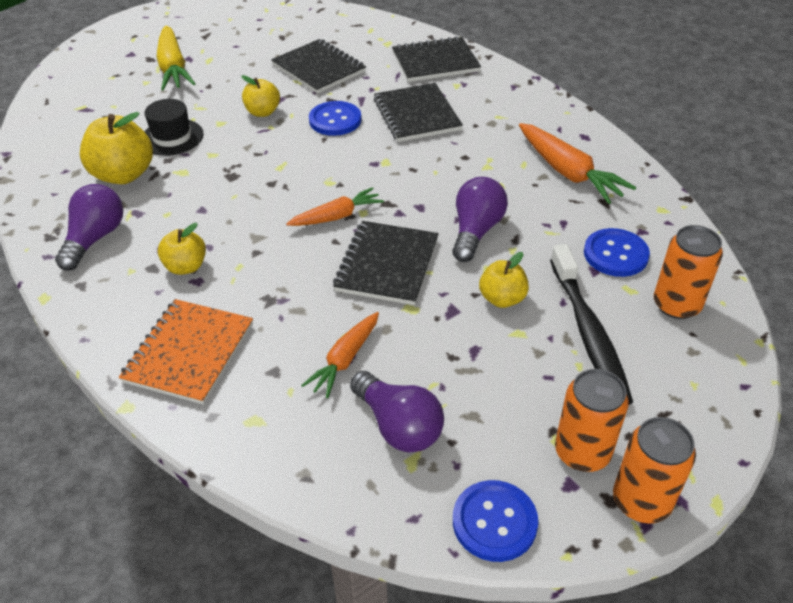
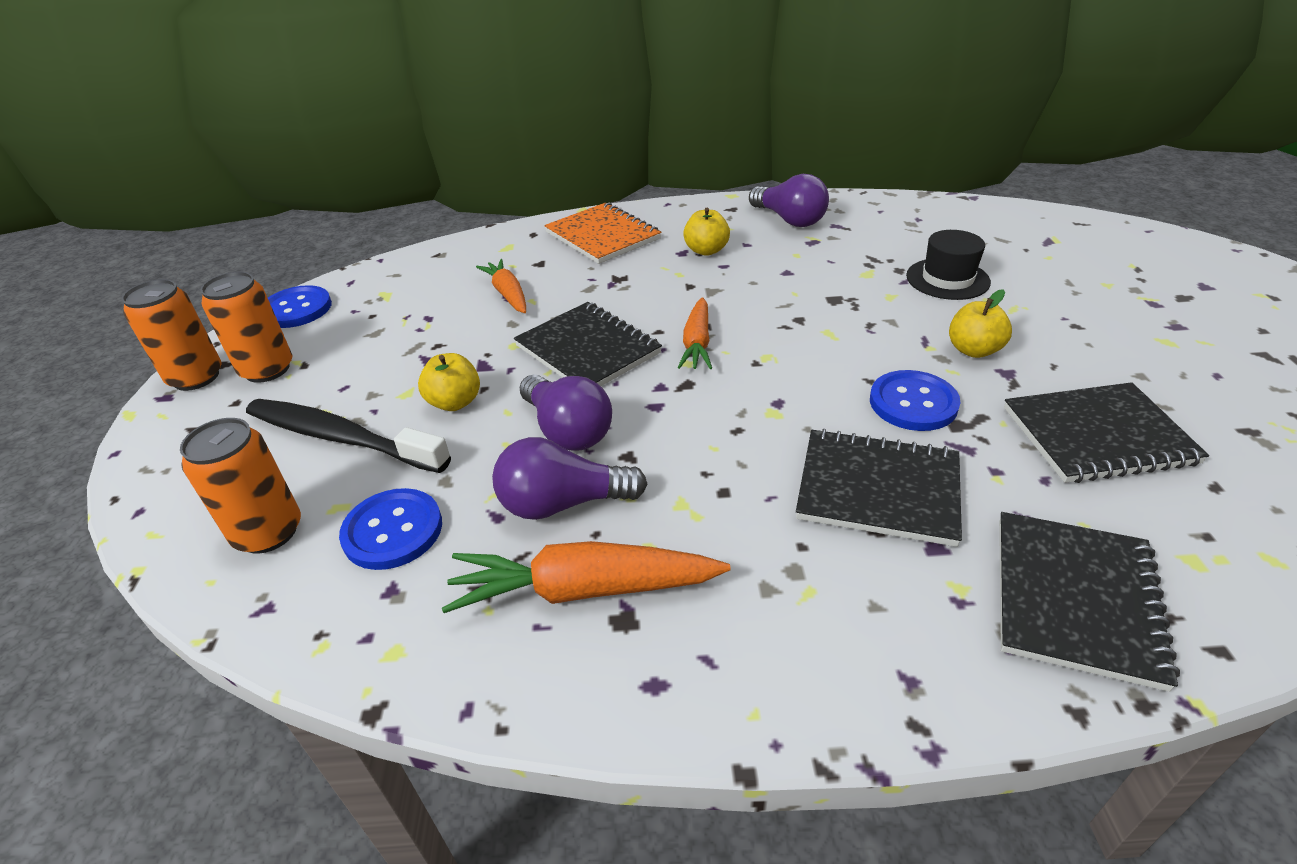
camera: 125 degrees right, 5 degrees down
(123, 174) = (887, 244): yellow apple -> none
(173, 68) = (1146, 309): yellow carrot -> none
(398, 426) = (418, 298): purple light bulb -> purple light bulb (562, 503)

